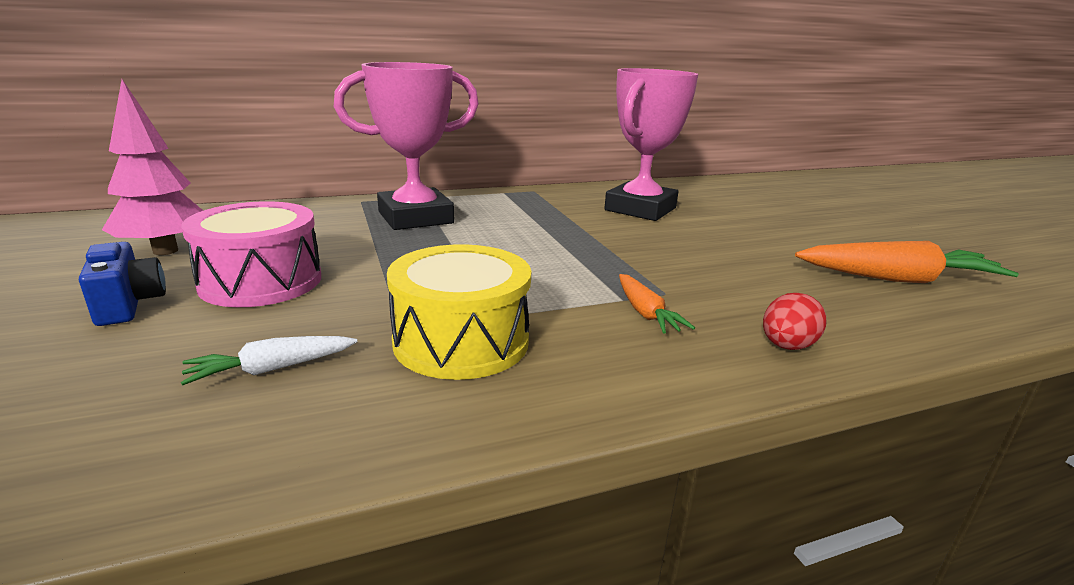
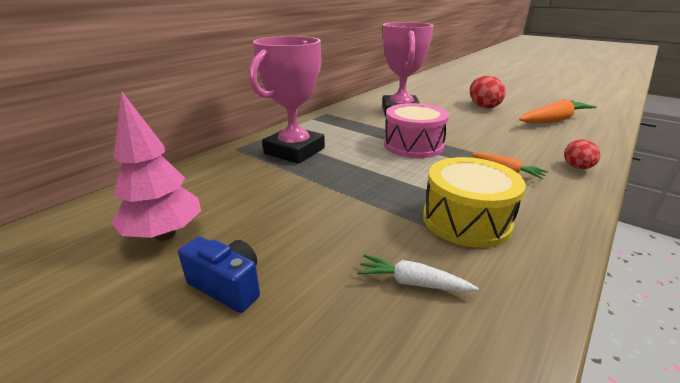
camera: 30 degrees left, 5 degrees up
(261, 281) = (287, 229): pink drum -> pink drum (413, 145)
(272, 369) = (412, 282): white carrot -> white carrot turned 75 degrees clockwise
(797, 232) = (483, 106): none -> red egg

